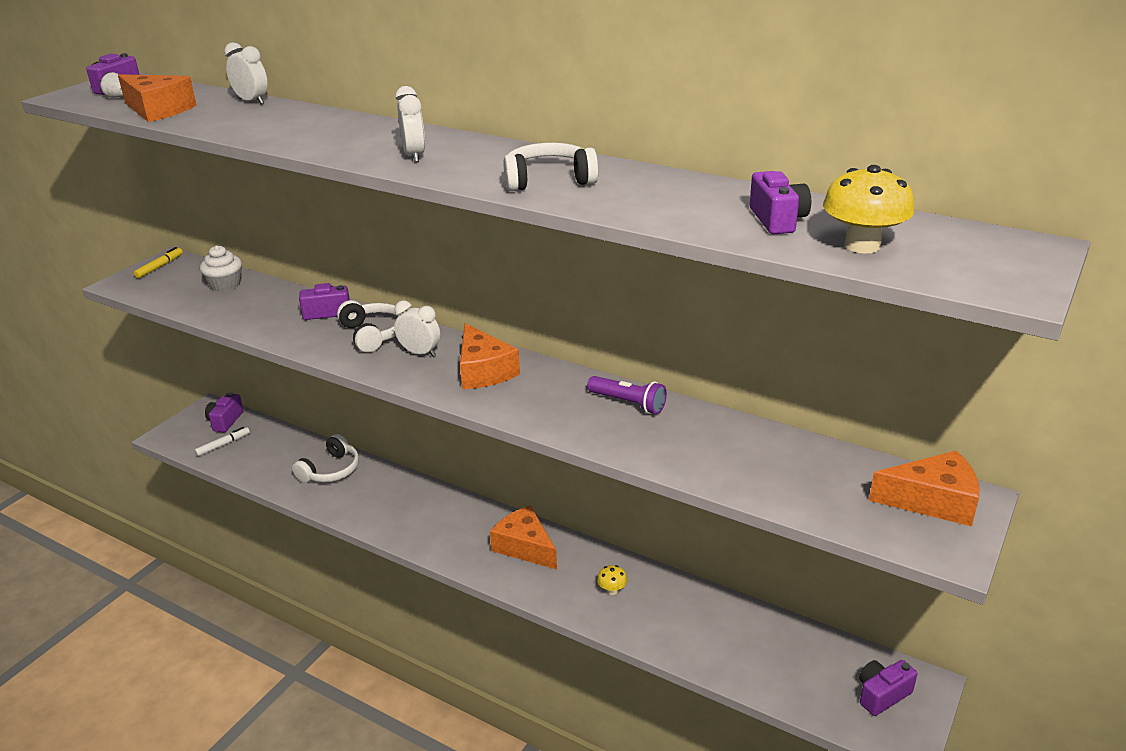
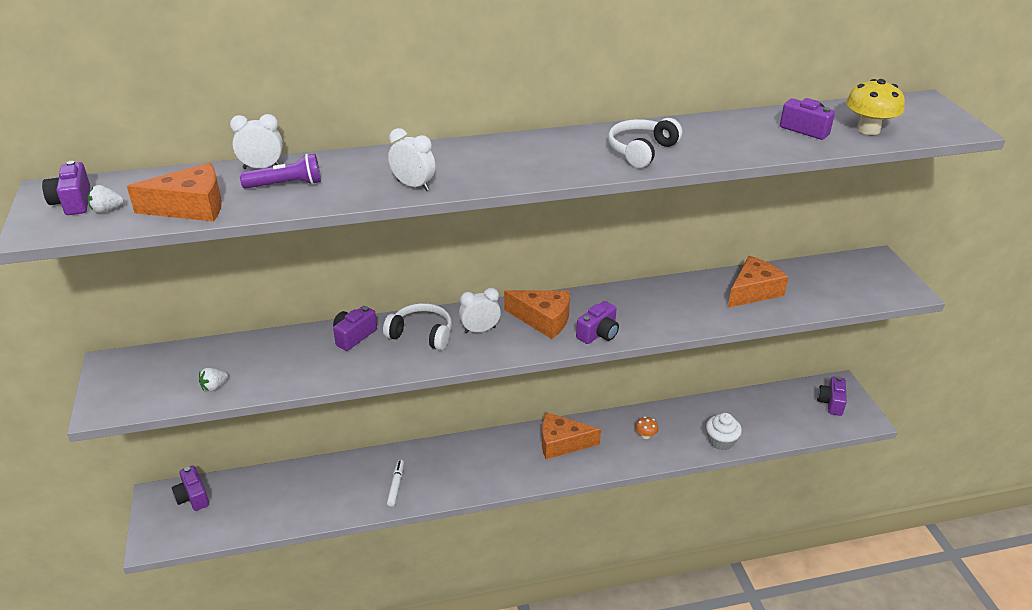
camera: 45 degrees left, 5 degrees up
(159, 267) = (114, 374): yellow marker -> none
(192, 301) = (214, 386): none -> white strawberry
(223, 445) = (223, 516): white marker -> white marker (396, 485)
(225, 285) = (217, 358): white cupcake -> white cupcake (721, 441)
(331, 470) = (350, 478): white headphones -> none
(414, 156) = (516, 166): white clock -> white clock (413, 185)
(509, 406) = (598, 333): none -> purple camera
(612, 590) = (645, 435): yellow mushroom -> orange mushroom
(628, 403) = (659, 294): purple flashlight -> purple flashlight (286, 185)
(933, 501) = (867, 269): orange cheese -> orange cheese (753, 291)

